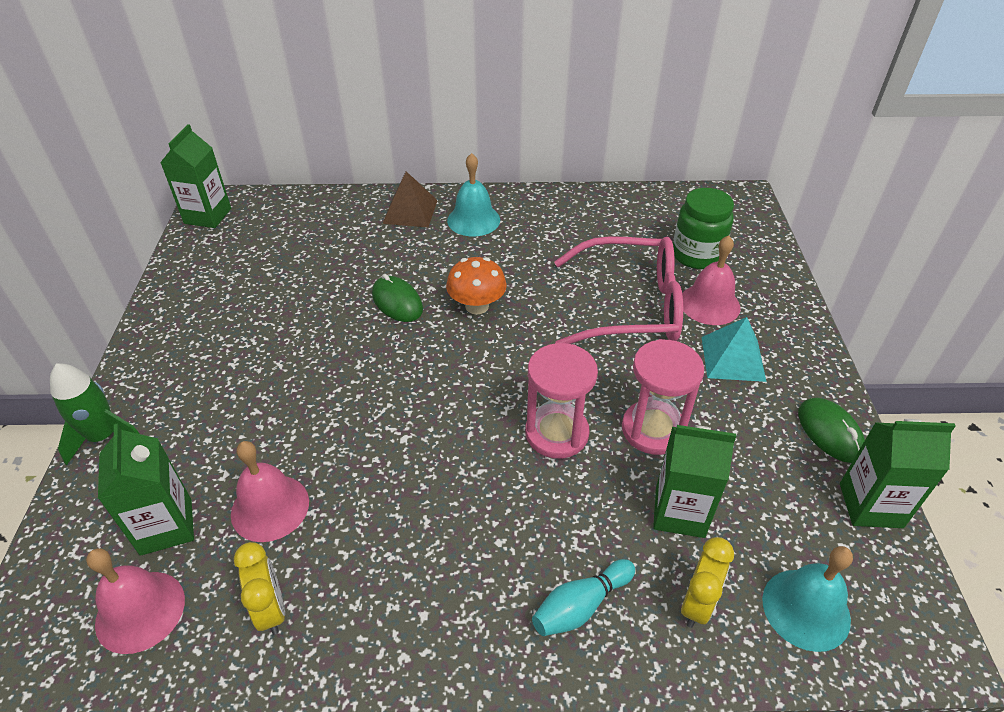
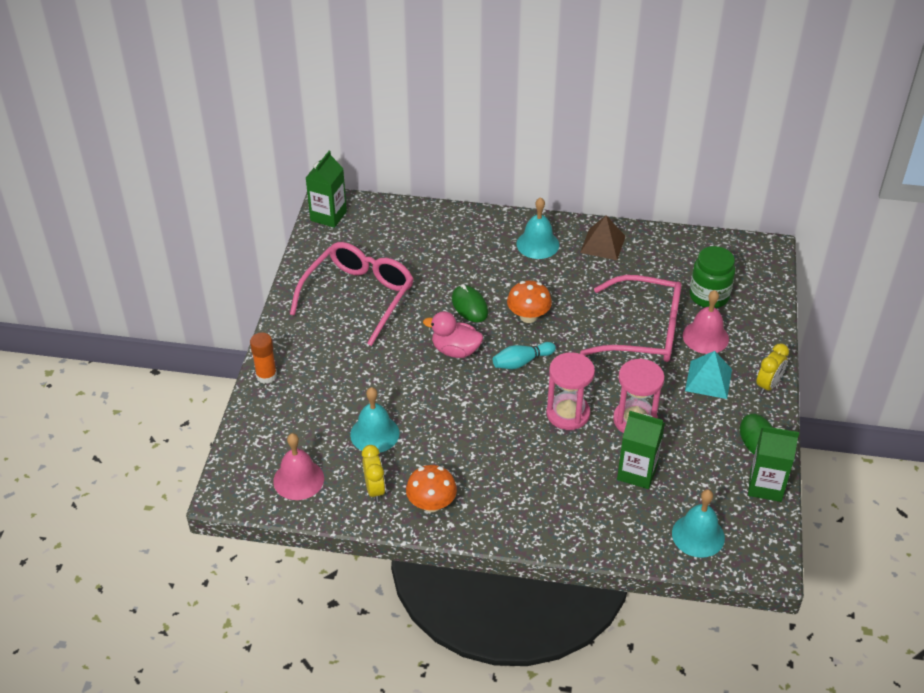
camera: 10 degrees right, 0 degrees up
(103, 436) = (266, 376): green rocket -> orange glue stick
(166, 526) = (310, 436): green carton -> none
(246, 307) = (359, 296): none -> pink glasses
(270, 507) = (374, 433): pink bell -> turquoise bell
(368, 622) = (431, 504): none -> orange mushroom
(384, 363) = (455, 350): none -> pink duck
(410, 211) = (488, 230): brown pyramid -> brown pyramid (602, 244)
(581, 606) = (560, 514): turquoise bowling pin -> turquoise bowling pin (521, 362)
(697, 604) = (632, 523): yellow clock -> yellow clock (768, 385)

